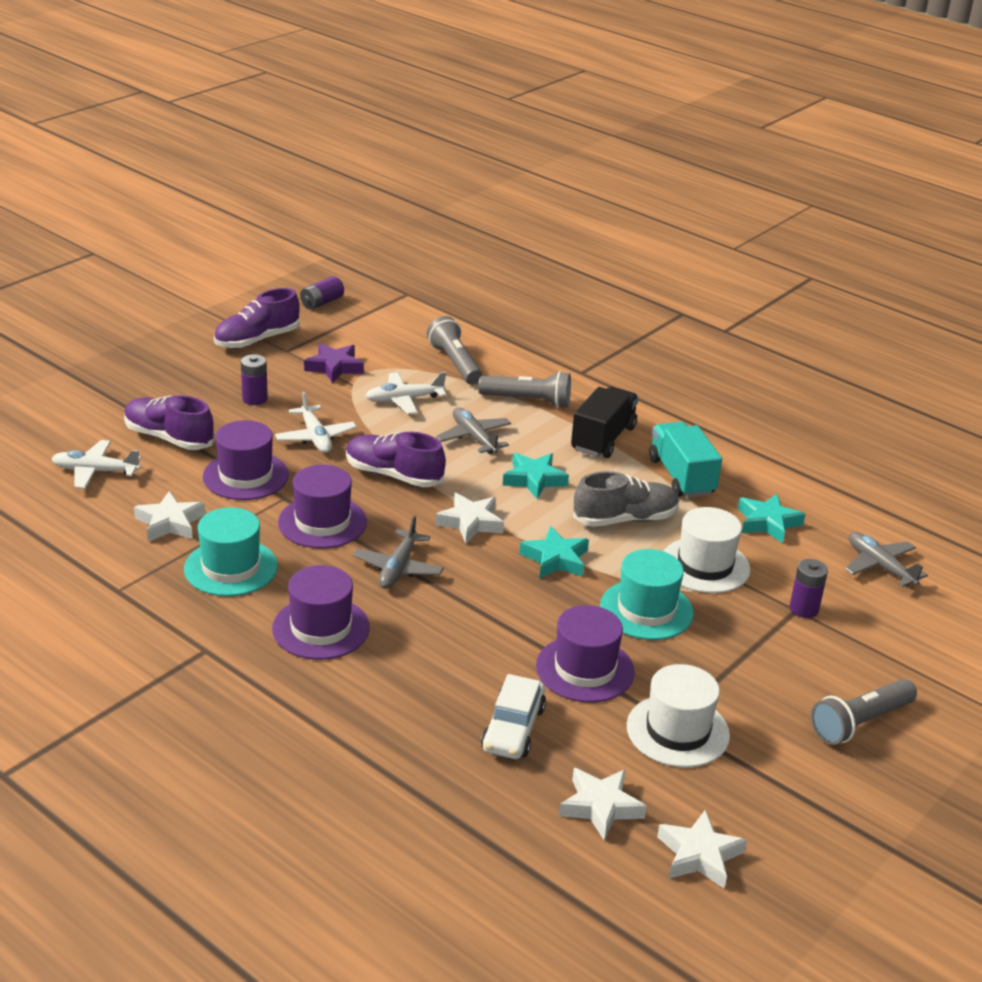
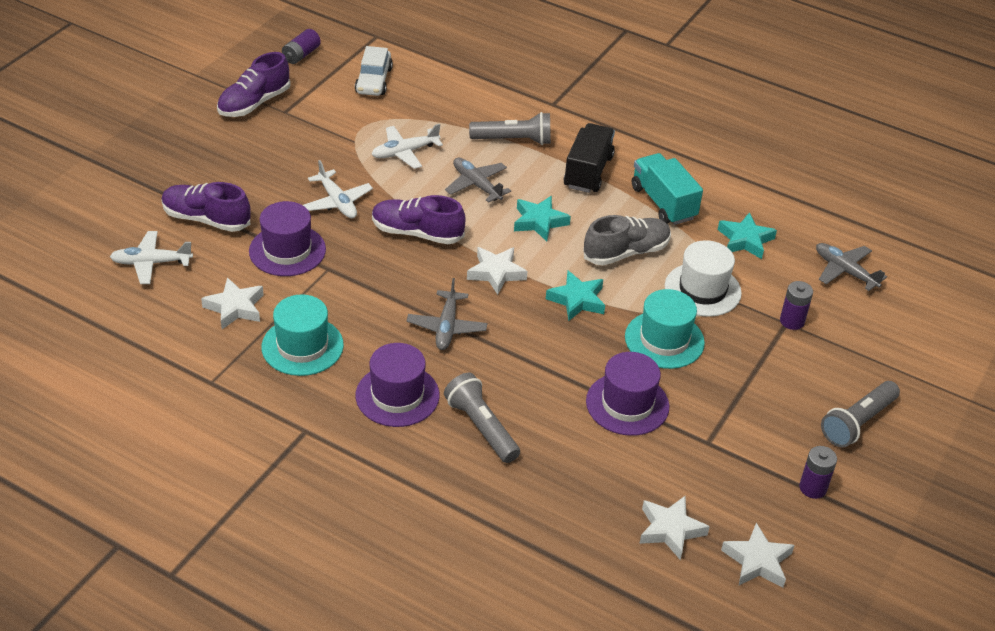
camera: 10 degrees left, 10 degrees up
(255, 399) = (271, 168): purple battery -> purple battery (813, 488)
(322, 522) = (368, 289): purple hat -> none
(334, 367) = (333, 125): purple star -> none
(455, 363) = (439, 107): grey flashlight -> grey flashlight (481, 427)
(513, 729) = (582, 469): white car -> white car (373, 80)
(677, 731) = (715, 451): white hat -> none

